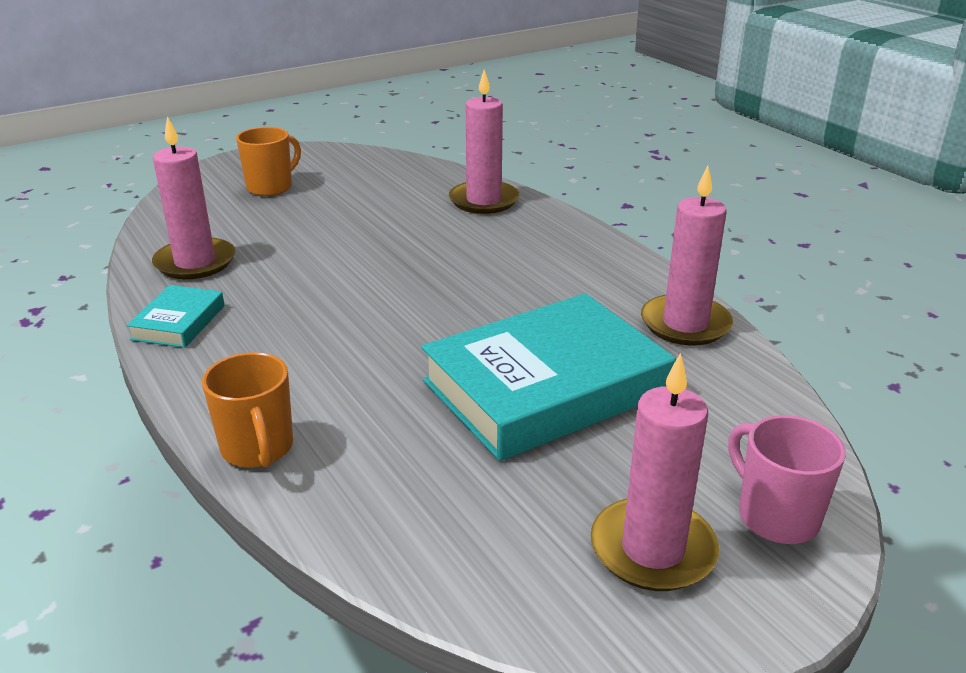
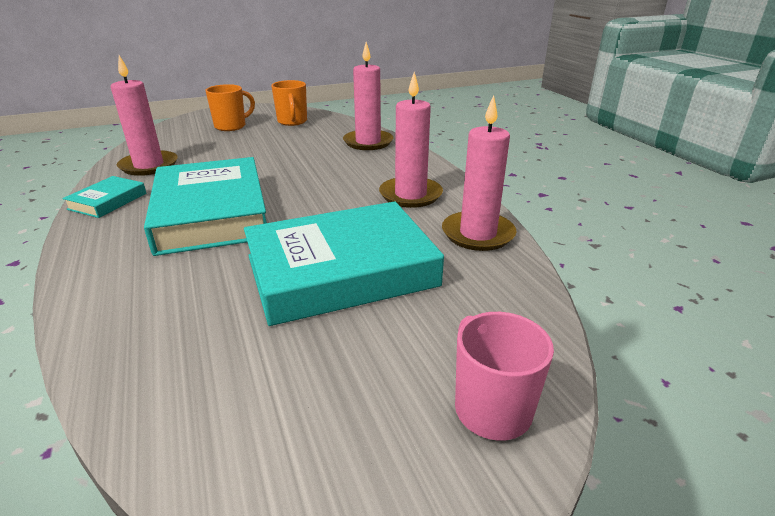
camera: 10 degrees right, 0 degrees up
(258, 449) = (91, 294): orange mug -> orange mug (292, 122)
(335, 327) = (211, 213): none -> turquoise book
(653, 549) = (359, 425): pink candle -> pink candle (410, 195)

